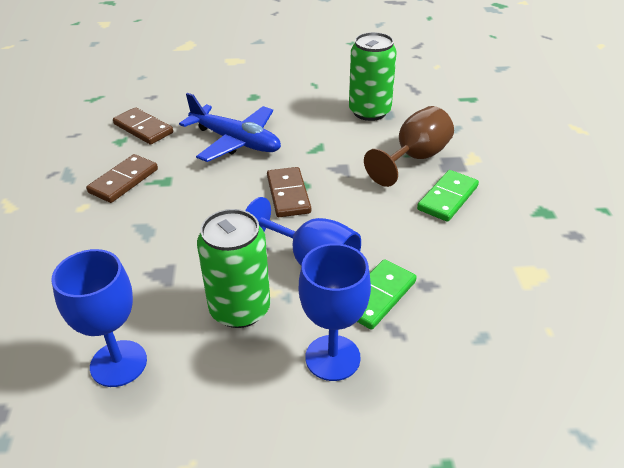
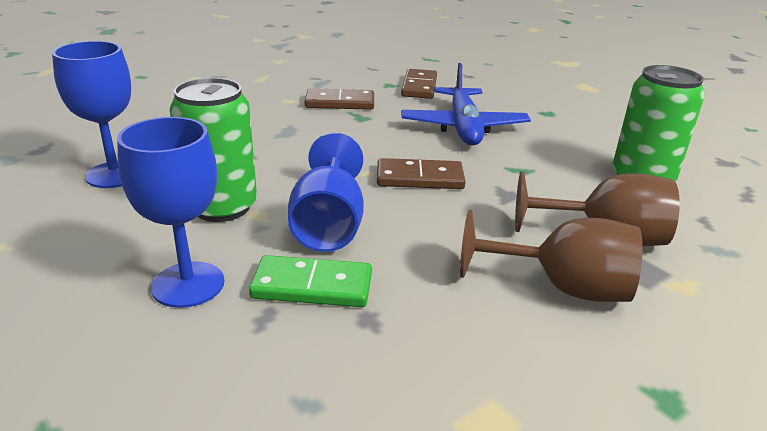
camera: 55 degrees right, 10 degrees down
(288, 194) = (419, 178): brown domino -> brown domino turned 45 degrees clockwise
(447, 198) = (562, 287): green domino -> brown goblet

